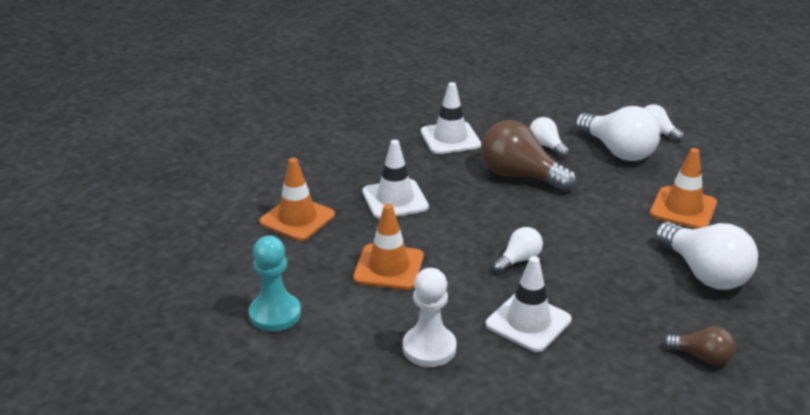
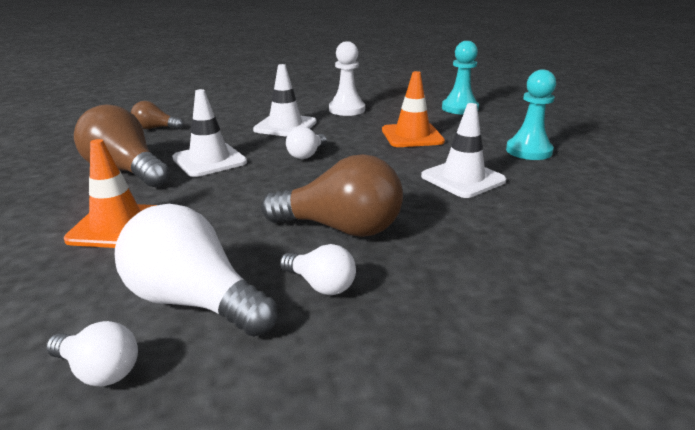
camera: 160 degrees right, 5 degrees down
(297, 219) = (528, 151): orange traffic cone -> turquoise pawn
(450, 138) = (479, 266): white traffic cone -> white traffic cone (209, 160)
(704, 273) = (126, 171): white light bulb -> brown light bulb

